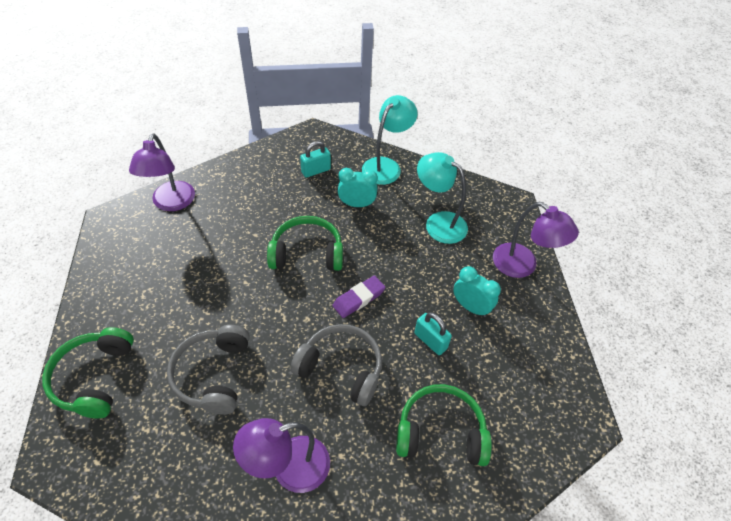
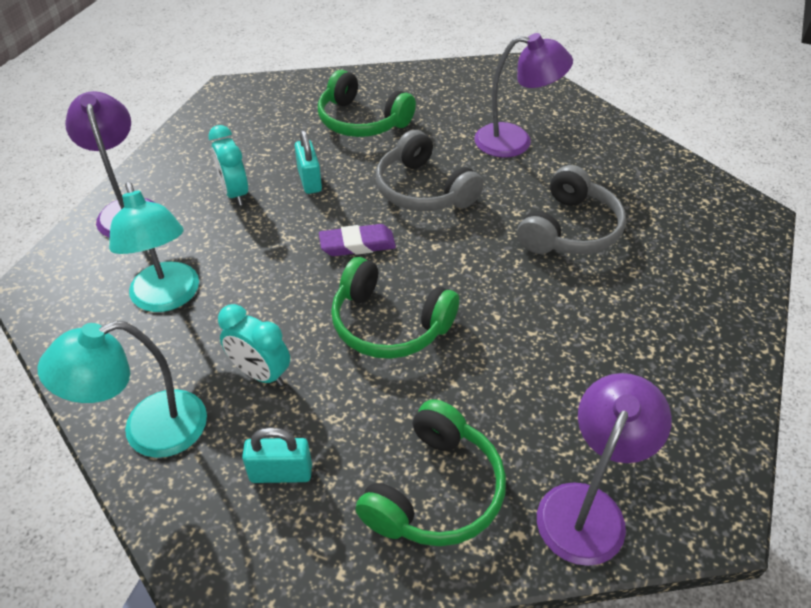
camera: 150 degrees left, 5 degrees down
(94, 378) = (716, 271): green headphones -> green headphones (435, 491)

